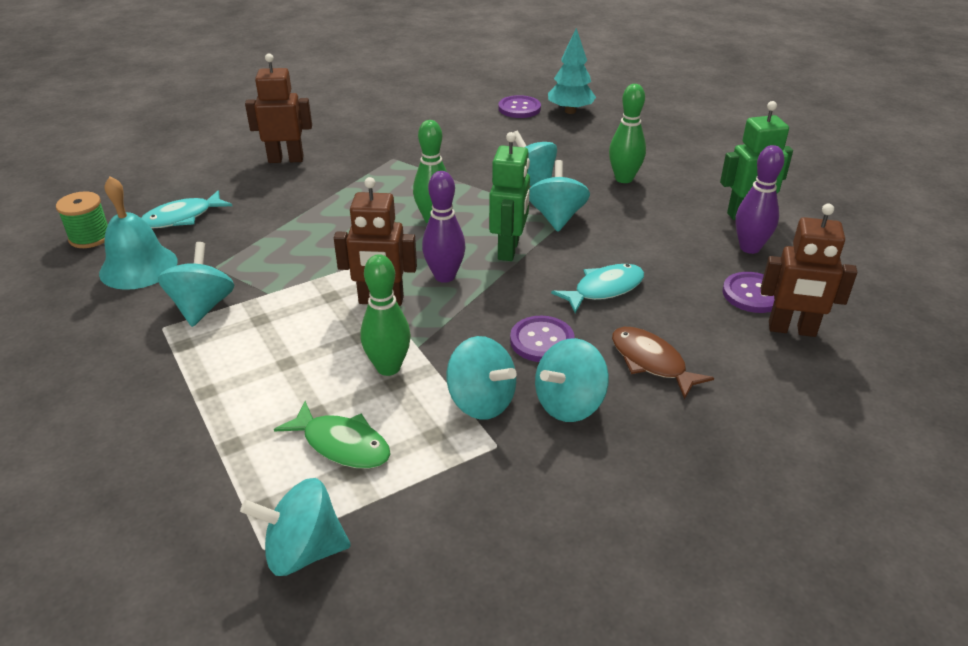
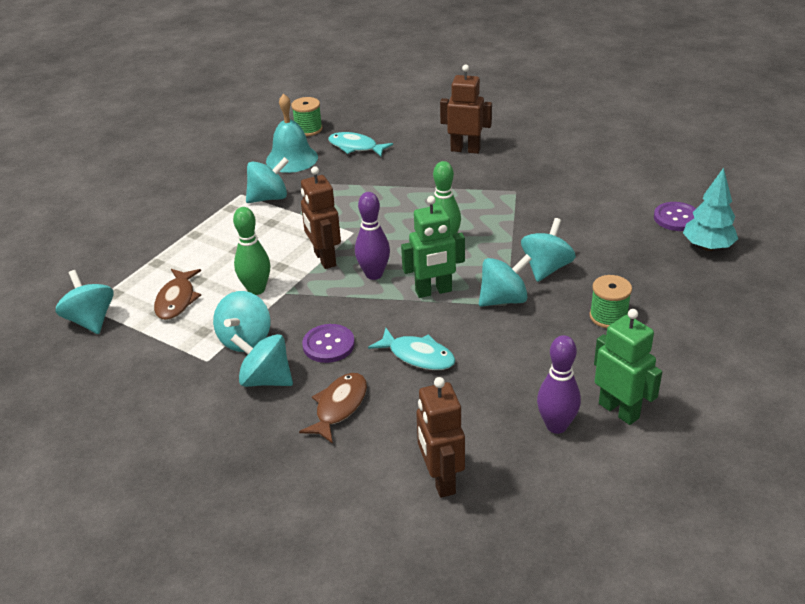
camera: 65 degrees right, 0 degrees up
(286, 159) = (465, 149): brown robot -> brown robot turned 45 degrees counterclockwise
(342, 444) = (177, 300): green fish -> brown fish
(624, 179) = (608, 316): green bowling pin -> green spool
(752, 294) = (478, 444): purple button -> none

